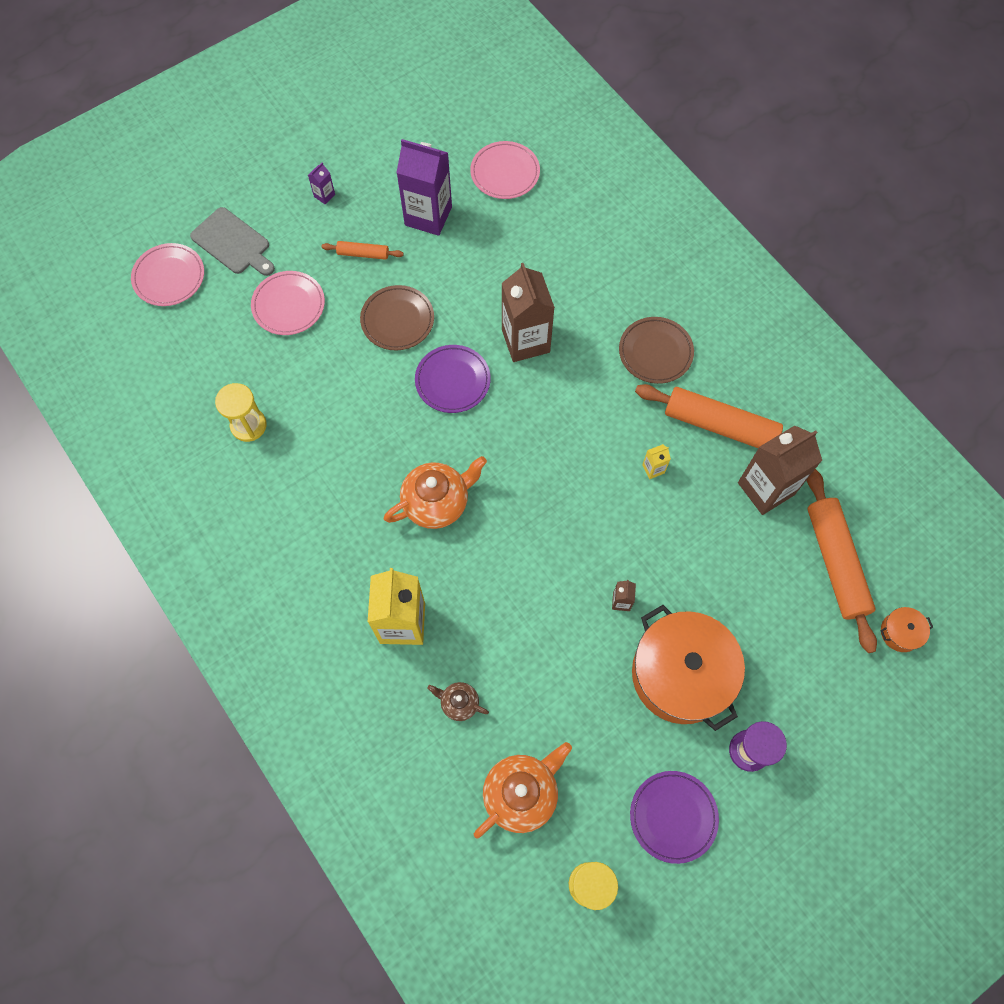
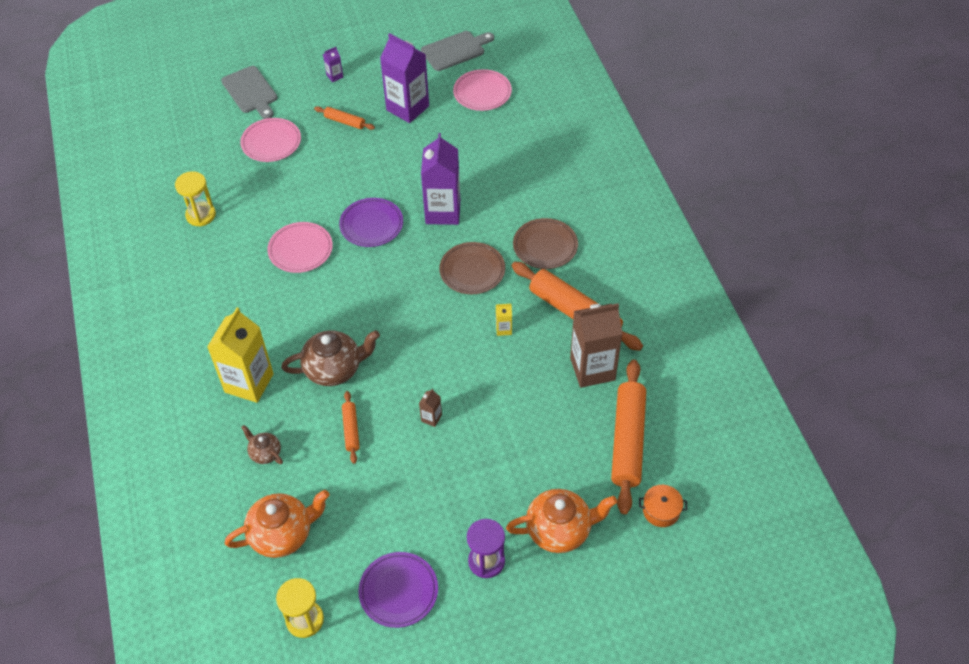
camera: 20 degrees right, 15 degrees down
(169, 277) = (192, 103): pink plate -> pink plate (300, 250)
(397, 320) = (349, 172): brown plate -> brown plate (472, 270)
(437, 502) = (317, 306): orange teapot -> orange teapot (559, 530)
(450, 124) = (455, 50): none -> grey cutting board
(490, 575) = (334, 369): none -> brown teapot
(525, 341) = (443, 212): brown carton -> purple carton
(541, 644) = (351, 430): none -> orange rolling pin
(681, 674) = (456, 486): orange pot -> none

